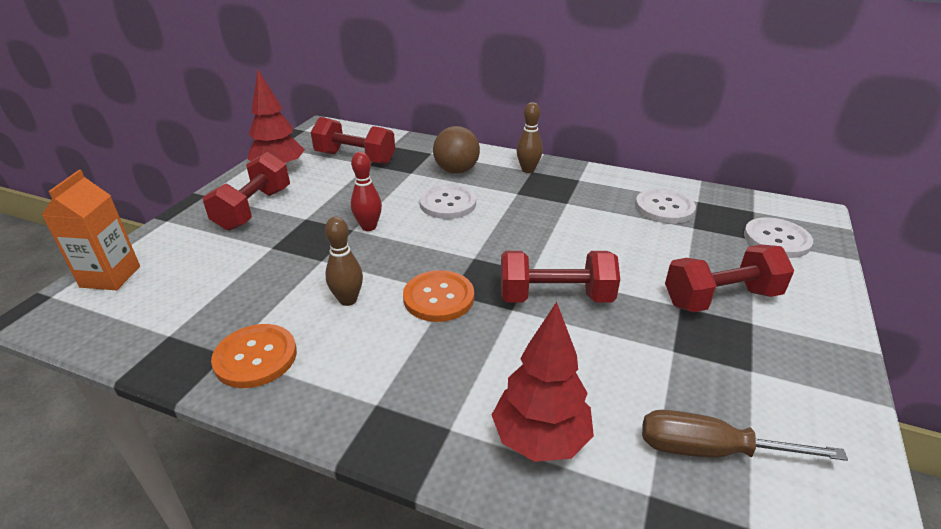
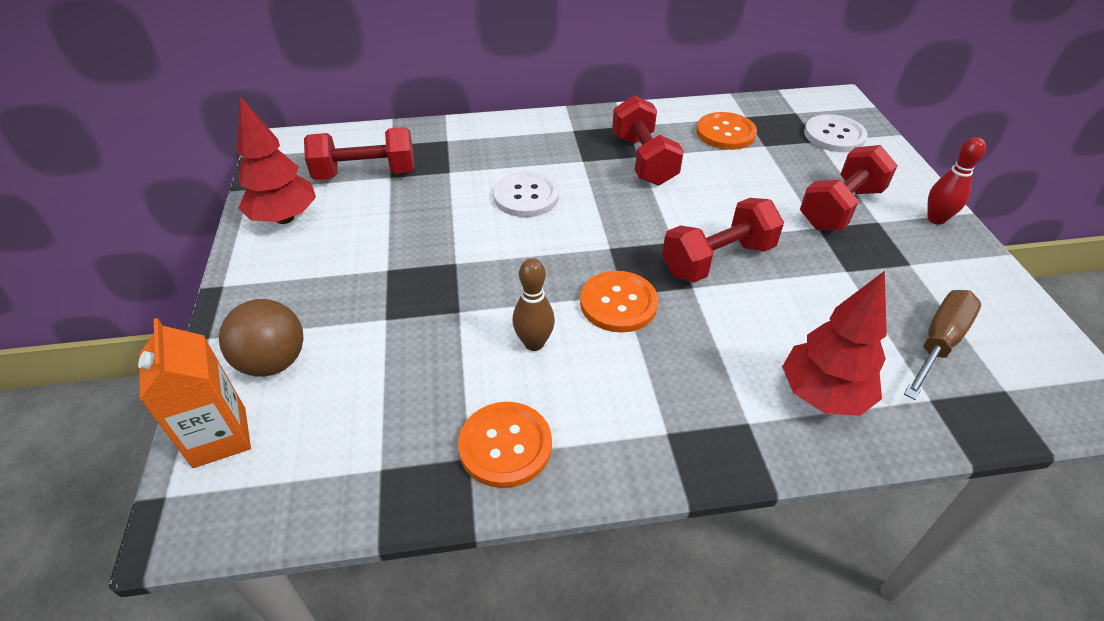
camera: 30 degrees left, 10 degrees up
(254, 209) = (310, 281): red dumbbell -> red dumbbell (643, 160)
(368, 227) = (470, 253): red bowling pin -> red bowling pin (936, 219)
(456, 171) = (497, 154): brown ball -> brown ball (273, 362)
(528, 170) = (568, 130): brown bowling pin -> none
(664, 208) = (725, 133): white button -> orange button
(711, 450) = (938, 343): brown screwdriver -> brown screwdriver turned 150 degrees clockwise

